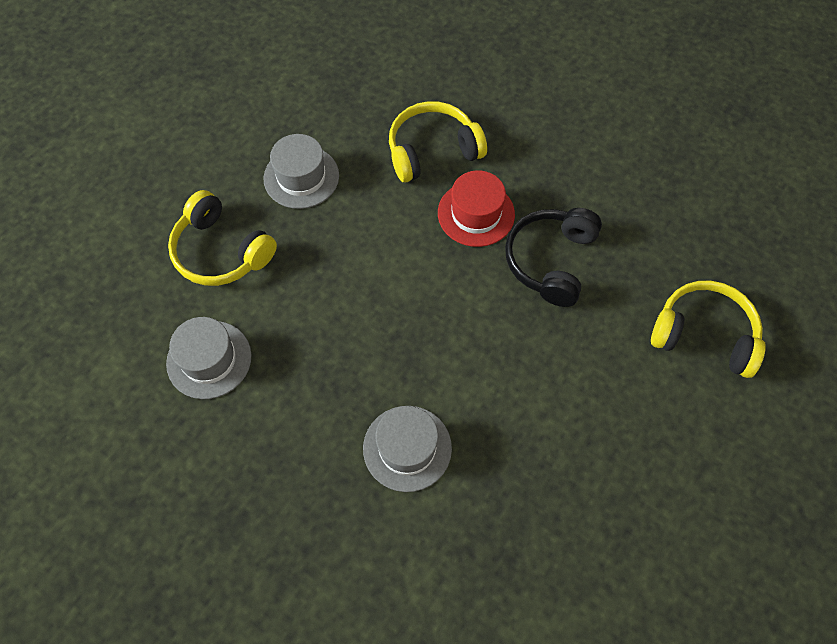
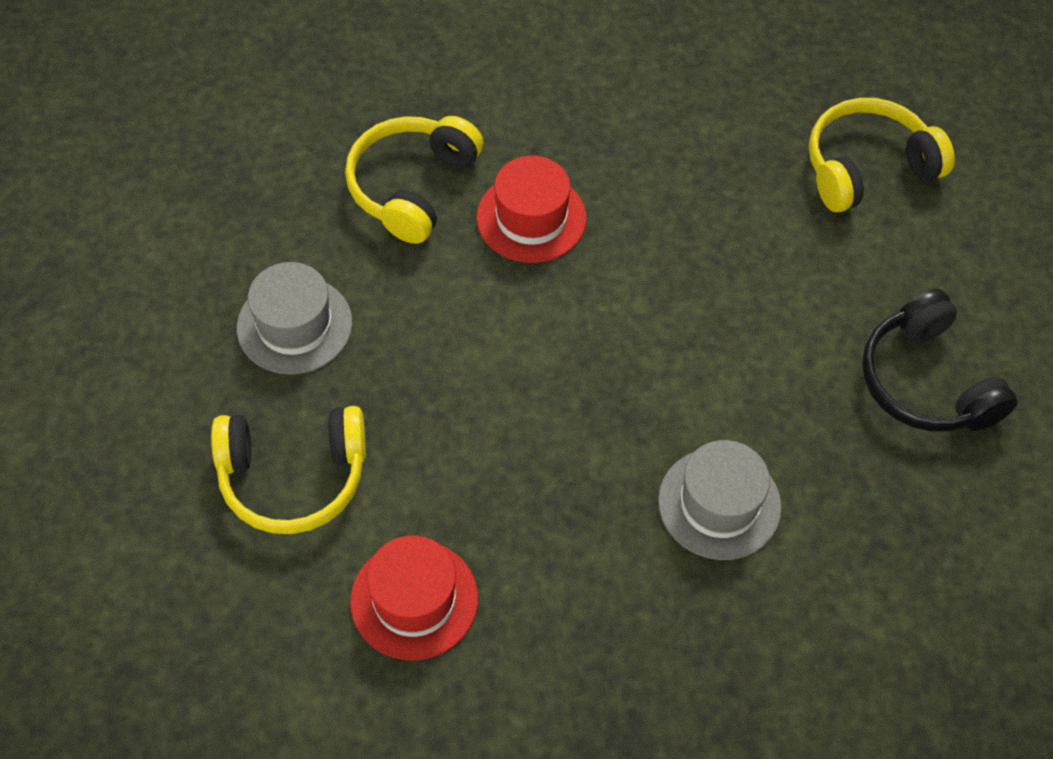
camera: 45 degrees left, 5 degrees down
(209, 359) = (414, 599): grey hat -> red hat
(550, 261) = (656, 208): black headphones -> black headphones (926, 382)

